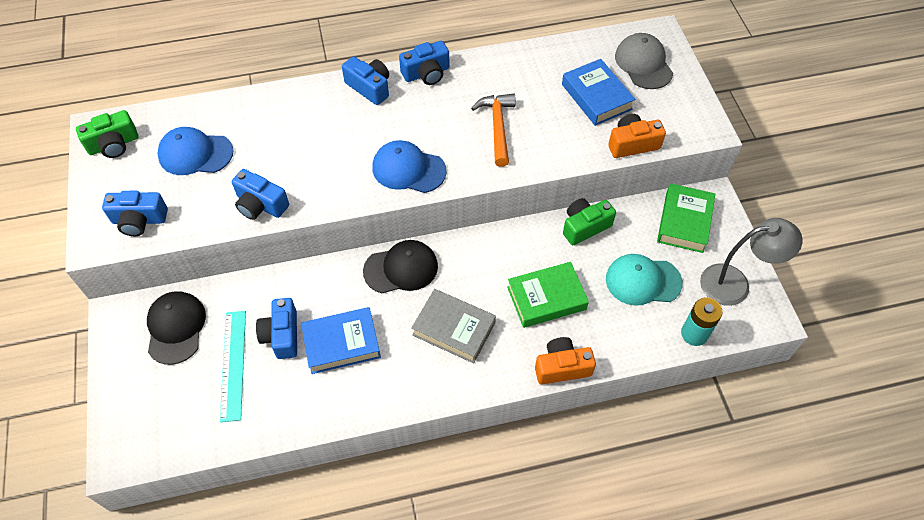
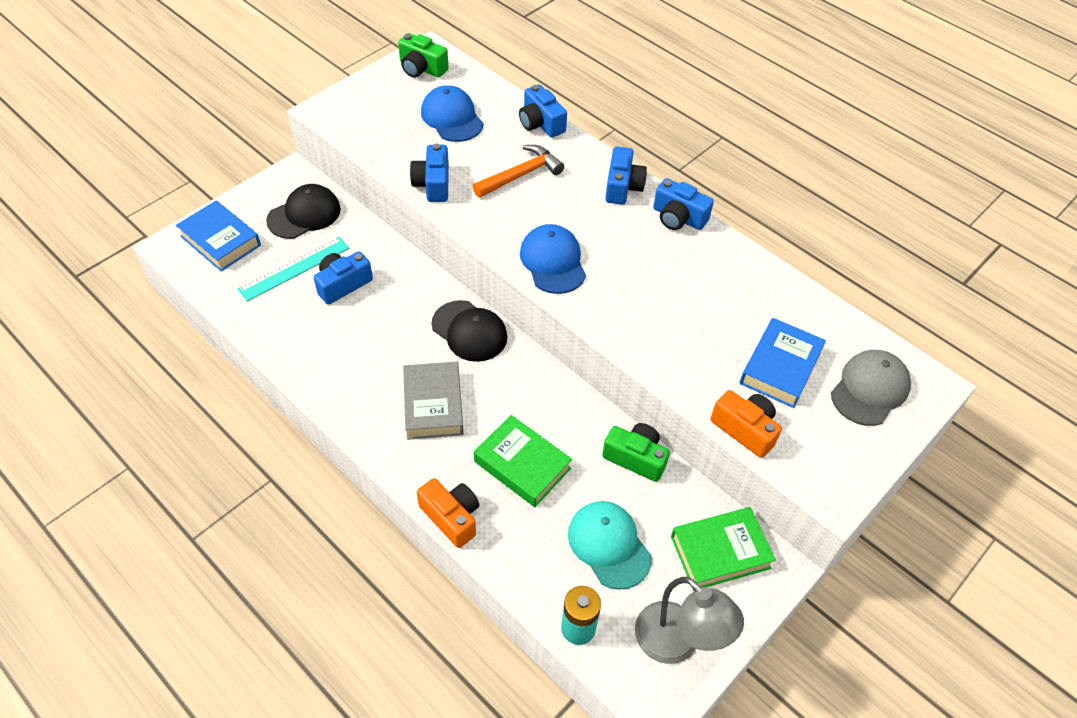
camera: 55 degrees right, 5 degrees down
(139, 220) = (362, 122): blue camera -> blue camera (541, 123)
(342, 343) = (362, 329): blue book -> blue book (220, 241)
(497, 127) = (662, 303): orange hammer -> orange hammer (520, 175)

